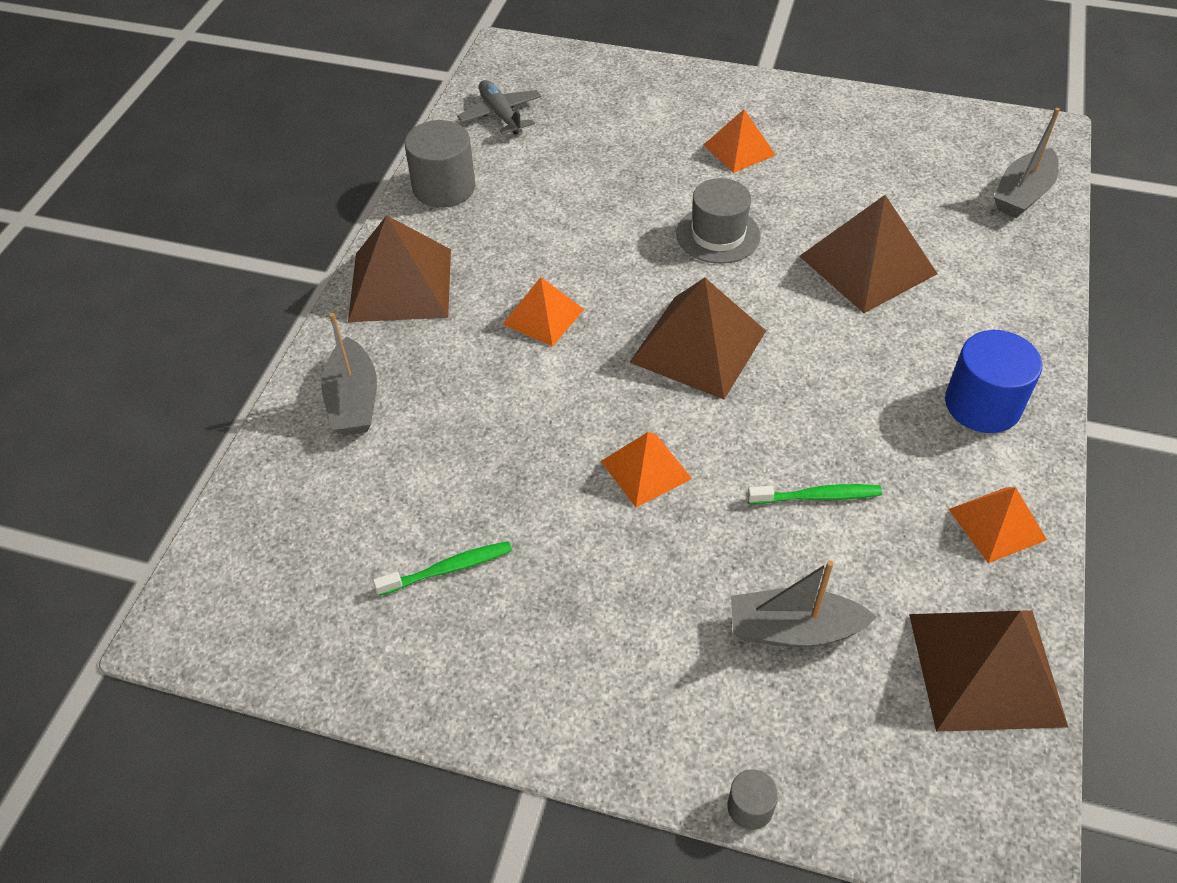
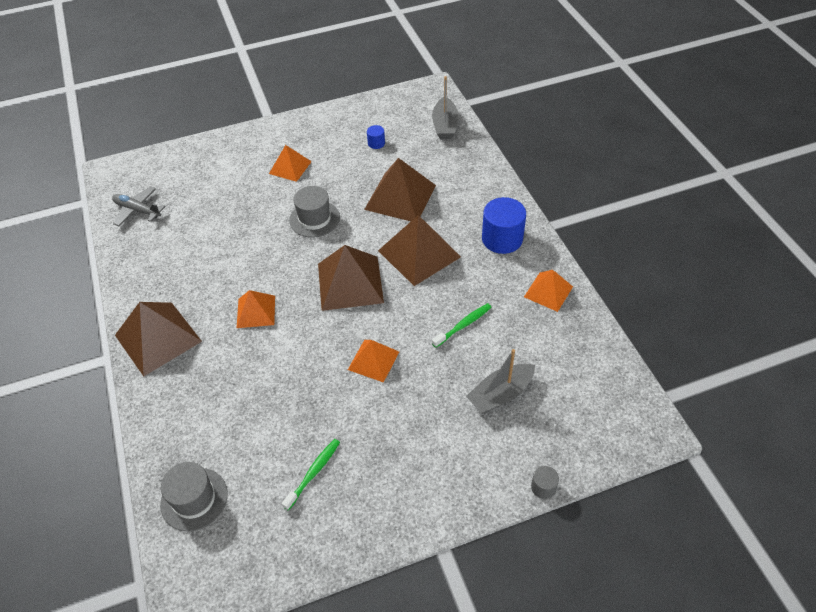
camera: 35 degrees left, 0 degrees up
(285, 507) = (194, 499): none -> grey hat
(353, 400) = (185, 417): grey boat -> none
(444, 187) = (137, 269): grey cylinder -> none
(891, 172) = (376, 143): none -> blue cylinder
(985, 669) = (590, 360): brown pyramid -> brown pyramid (419, 253)

